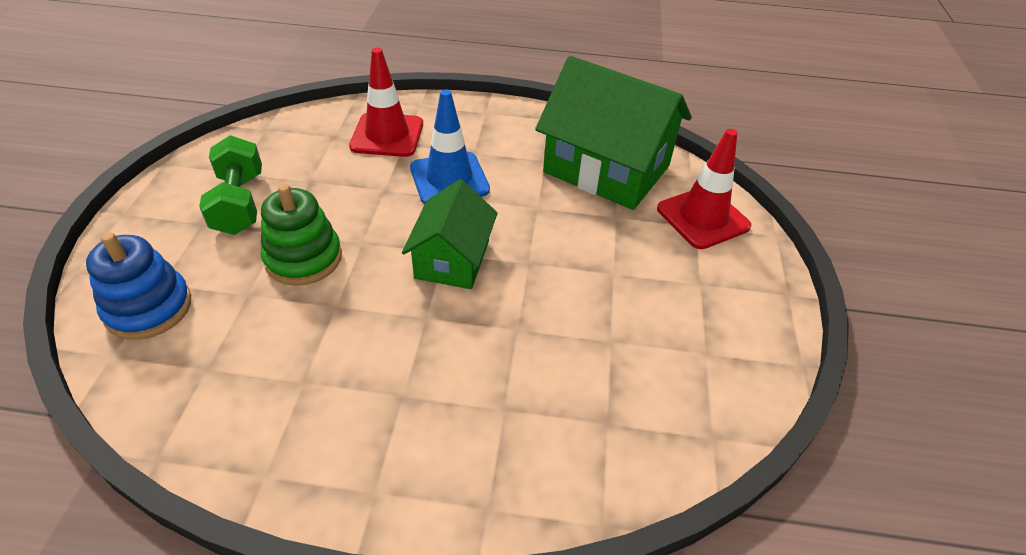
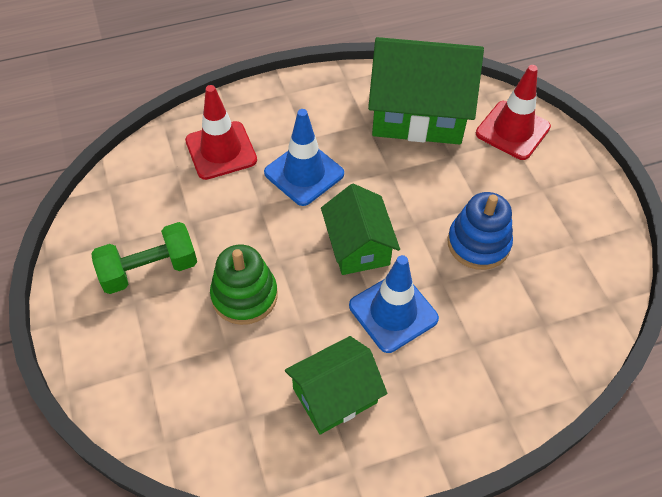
camera: 25 degrees left, 10 degrees up
(148, 308) = (158, 393): blue stacking toy -> blue stacking toy (478, 243)
(239, 203) = (149, 270): green dumbbell -> green dumbbell turned 75 degrees counterclockwise
(311, 389) = (334, 395): none -> green house
(439, 335) = (393, 312): none -> blue traffic cone

